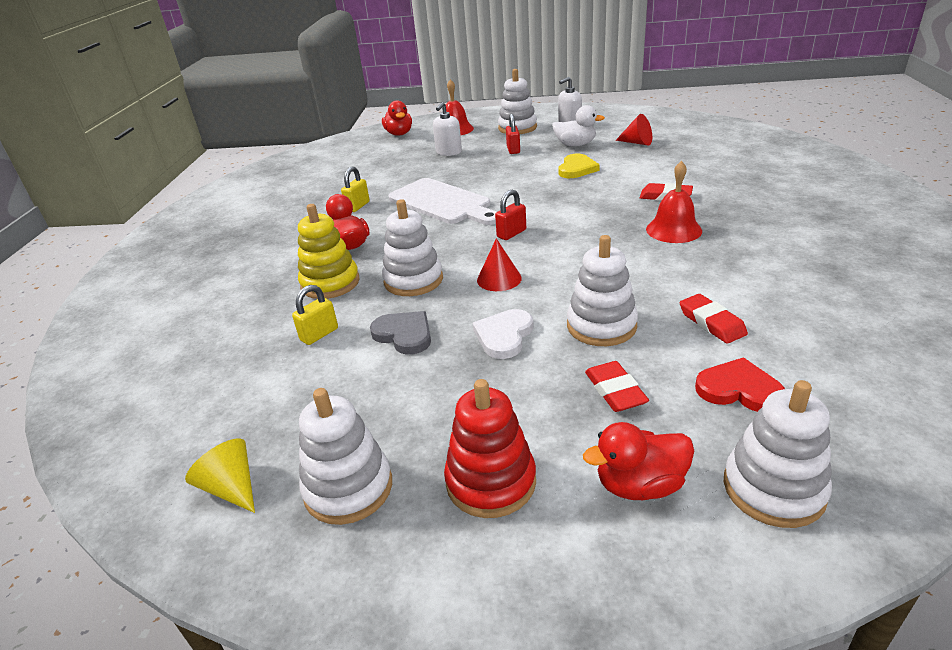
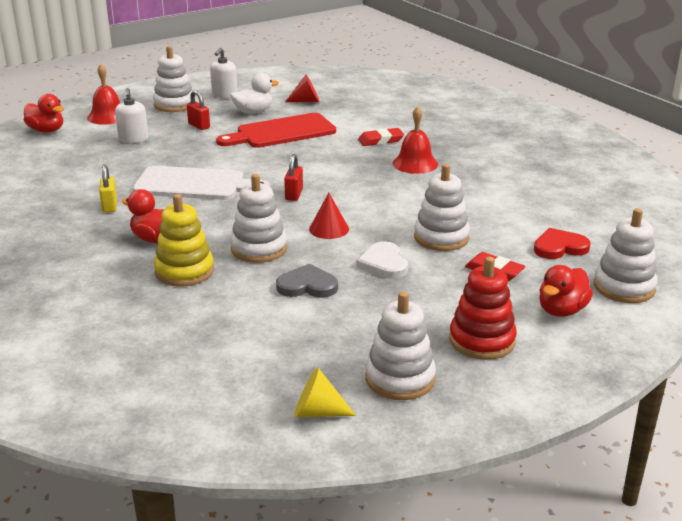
camera: 40 degrees left, 5 degrees down
(319, 334) = (235, 307): yellow padlock -> none
(577, 169) = (281, 132): yellow heart -> red cutting board
(711, 322) = (505, 216): red eraser -> none

